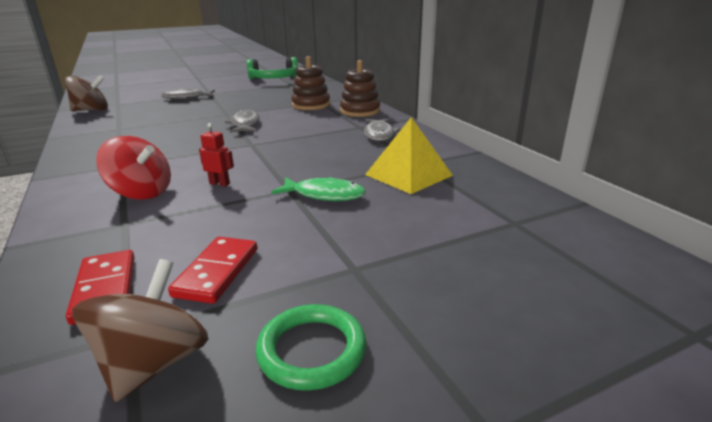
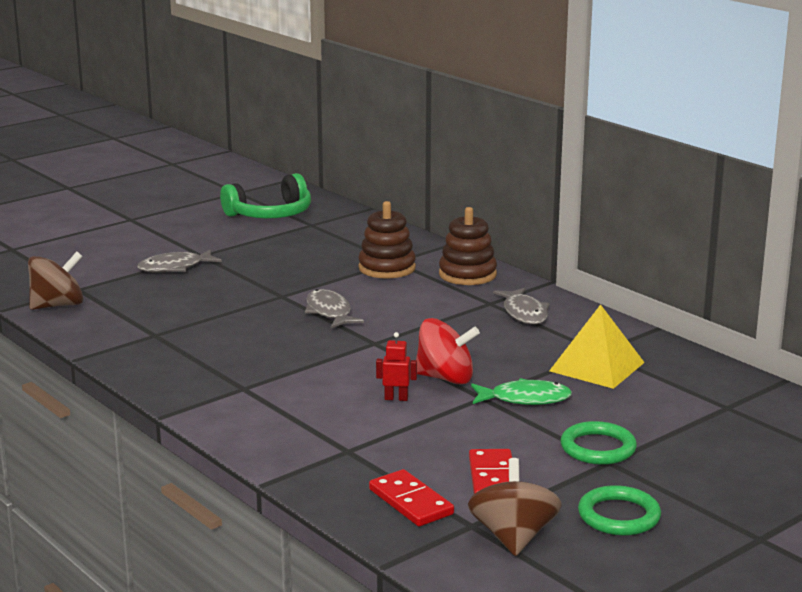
camera: 15 degrees left, 5 degrees down
(141, 192) = (320, 418): red spinning top -> red spinning top (445, 378)
(354, 251) = (598, 448): none -> green ring

